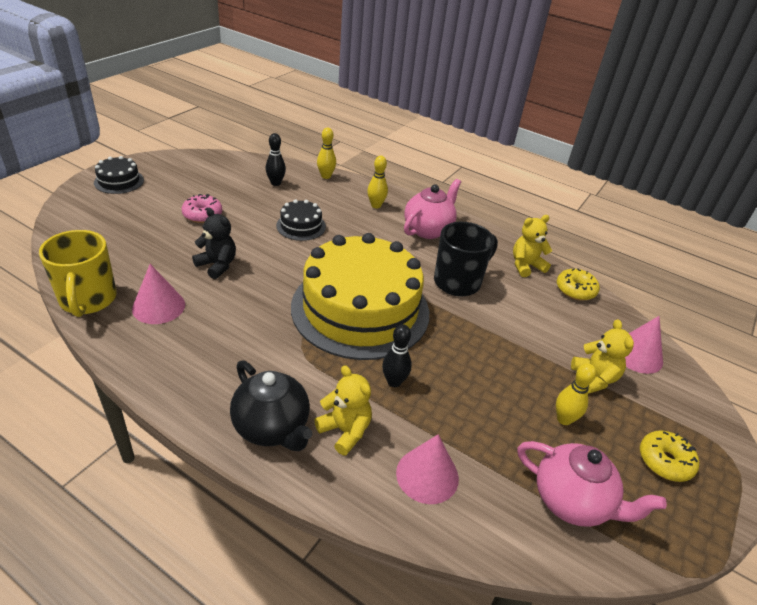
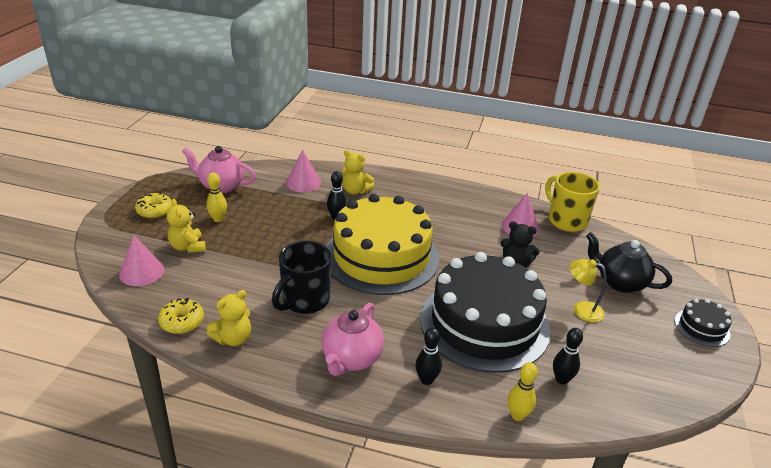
camera: 165 degrees right, 5 degrees down
(202, 215) = (581, 309): pink donut -> yellow lamp
(272, 427) = (396, 185): black teapot -> black teapot (620, 282)
(301, 226) = (484, 323): black cake -> black cake, size x2.41
(376, 205) = (426, 380): yellow bowling pin -> black bowling pin

